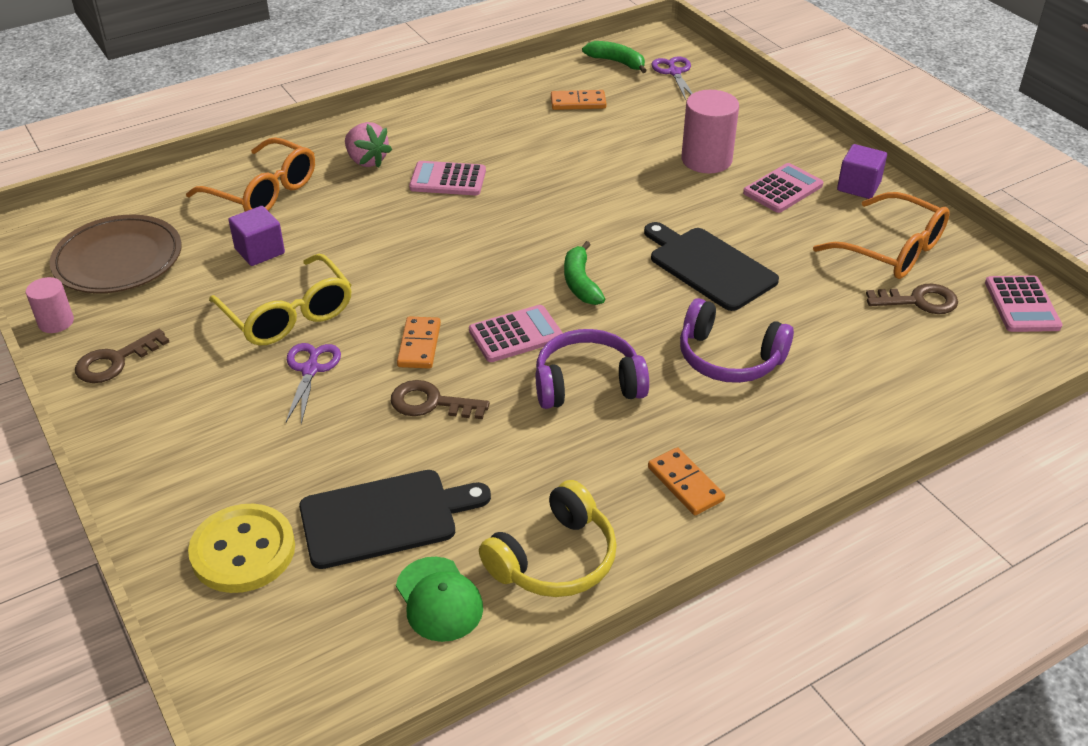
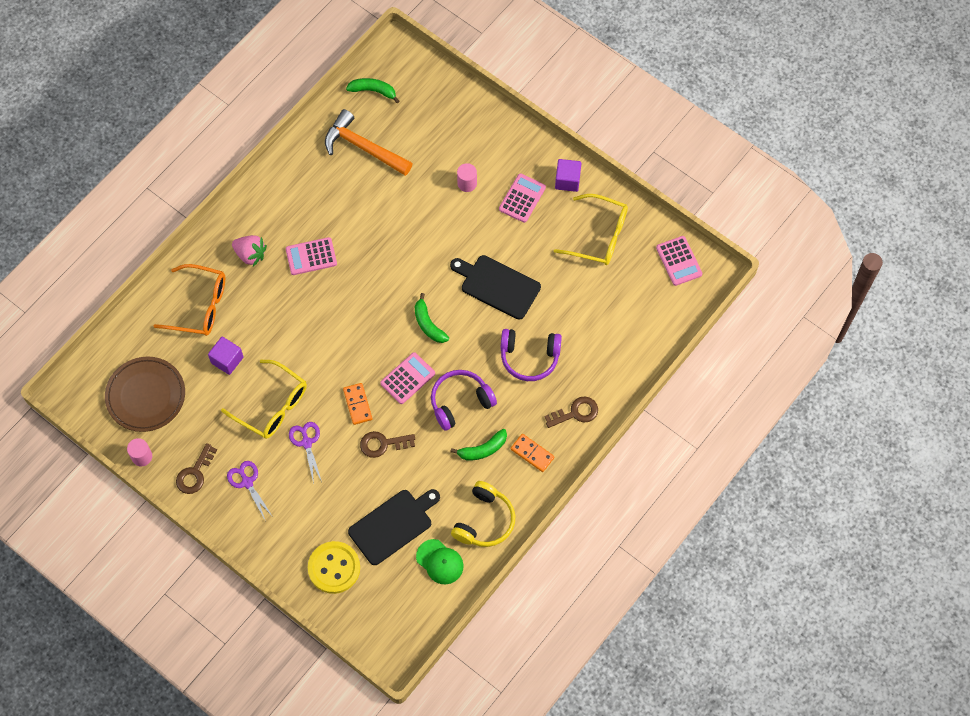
camera: 20 degrees left, 25 degrees up
(578, 103) = (363, 147): orange domino -> orange hammer
(598, 454) = (483, 449): none -> green banana
(674, 72) = (417, 91): purple scissors -> purple scissors (247, 482)
(706, 160) = (467, 183): pink cylinder -> pink cylinder, size x0.58
(892, 250) = (599, 236): orange glasses -> yellow glasses
(919, 301) = (622, 276): brown key -> brown key (576, 413)

